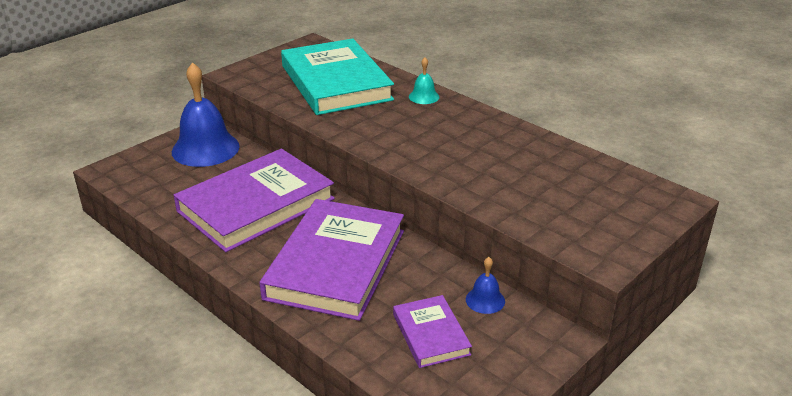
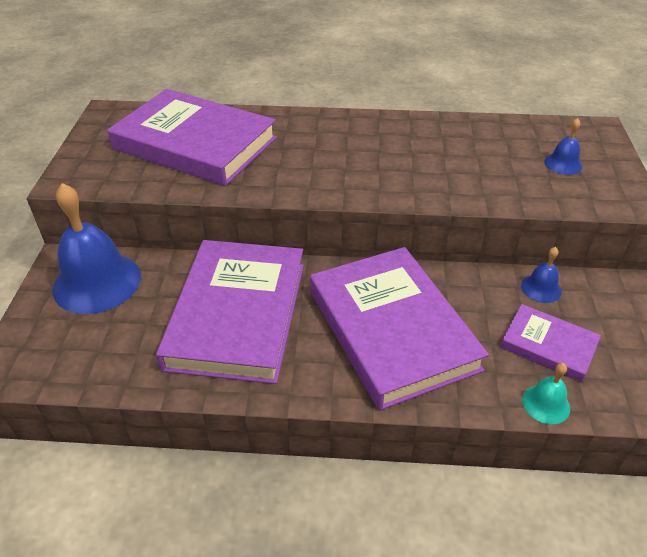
camera: 40 degrees left, 10 degrees up
(336, 83) = (195, 143): turquoise book -> purple book
(424, 97) = (297, 123): turquoise bell -> turquoise bell (546, 404)
(592, 209) = (563, 164): none -> blue bell

